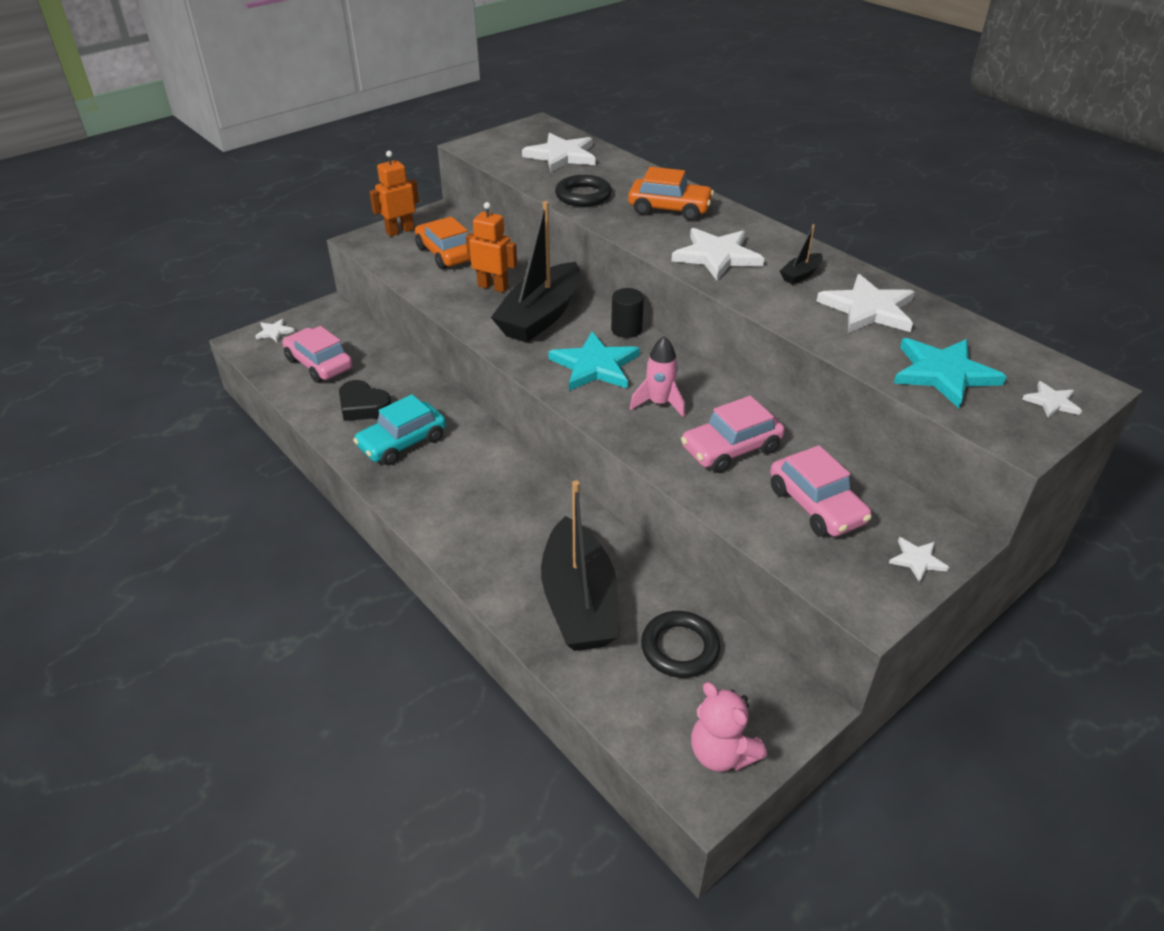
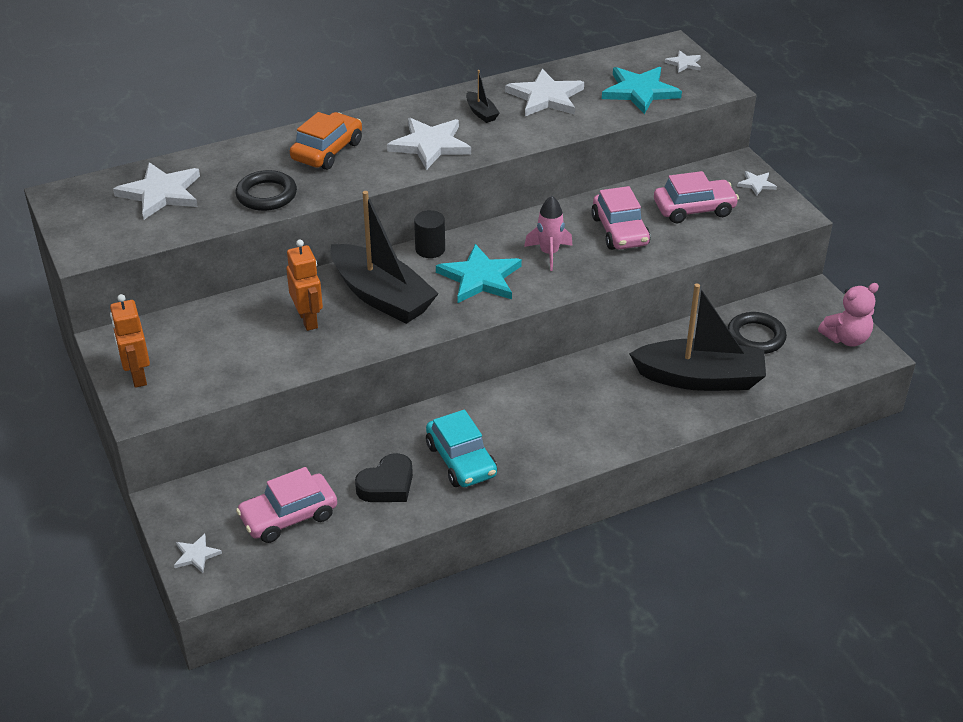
camera: 75 degrees left, 0 degrees up
(446, 254) = (216, 345): orange car -> none
(493, 287) = (308, 320): orange robot -> orange robot turned 120 degrees clockwise

